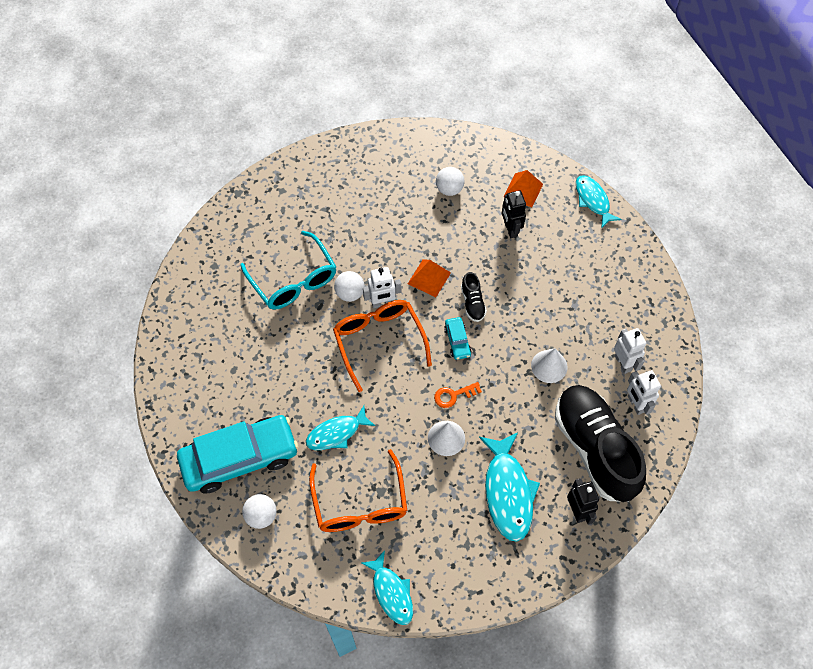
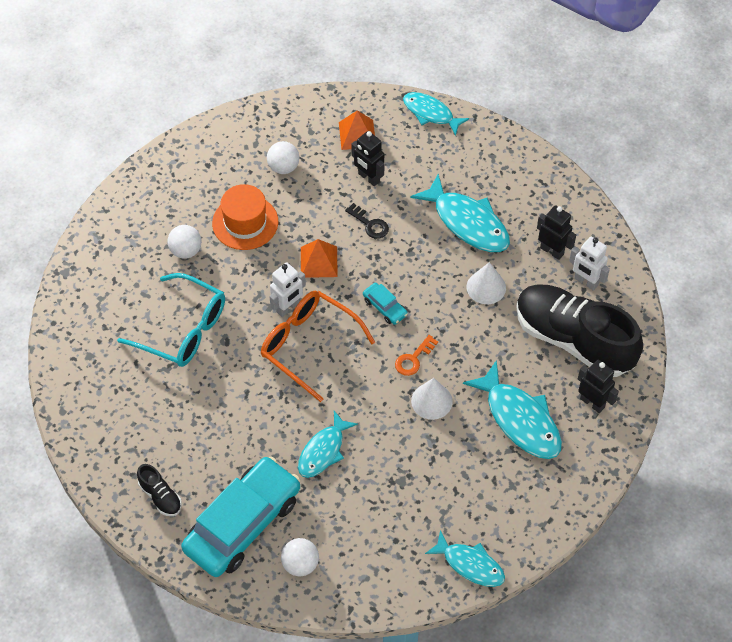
camera: 30 degrees left, 5 degrees down
(350, 293) = (249, 314): white ball -> white ball (186, 251)
(360, 503) = (389, 502): orange glasses -> none
(392, 219) = (245, 222): none -> orange hat
(472, 303) = (376, 264): black shoe -> black shoe (160, 496)
(488, 267) = (370, 224): none -> black key
(567, 304) = (467, 222): none -> turquoise fish
(623, 363) = (552, 251): white robot -> black robot

